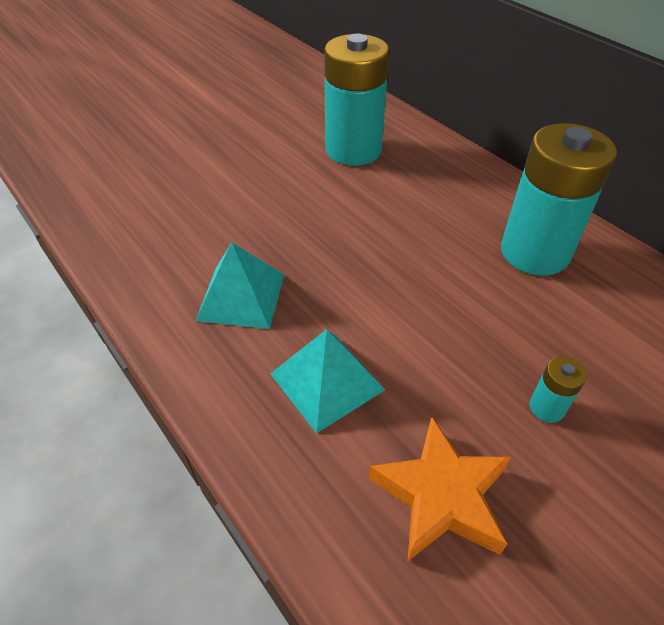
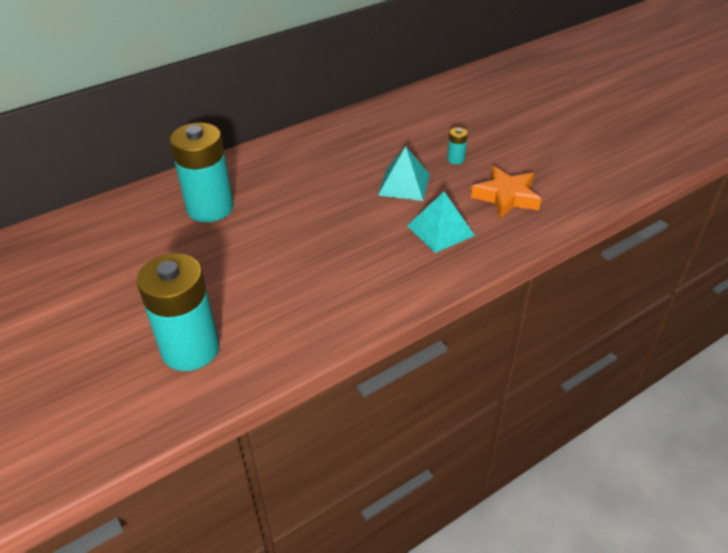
camera: 85 degrees left, 5 degrees down
(241, 297) = (369, 267): turquoise pyramid -> turquoise pyramid (404, 184)
(534, 252) = (344, 144): turquoise battery -> turquoise battery (190, 349)

